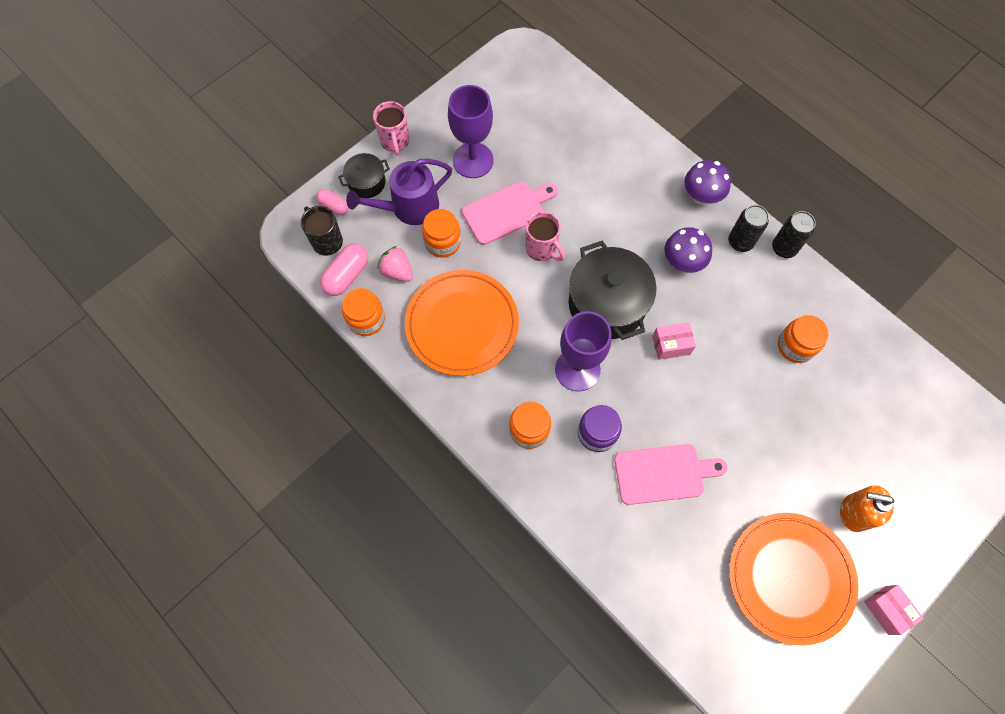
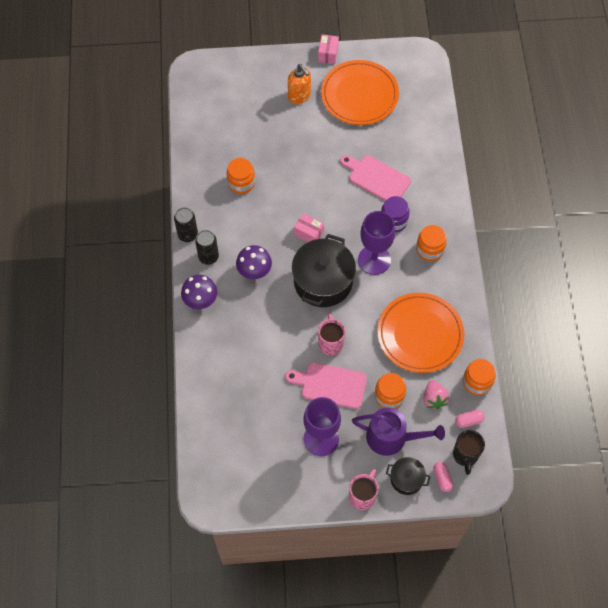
camera: 140 degrees left, 5 degrees down
(346, 275) = (469, 421): pink capsule -> pink capsule, size x0.62

